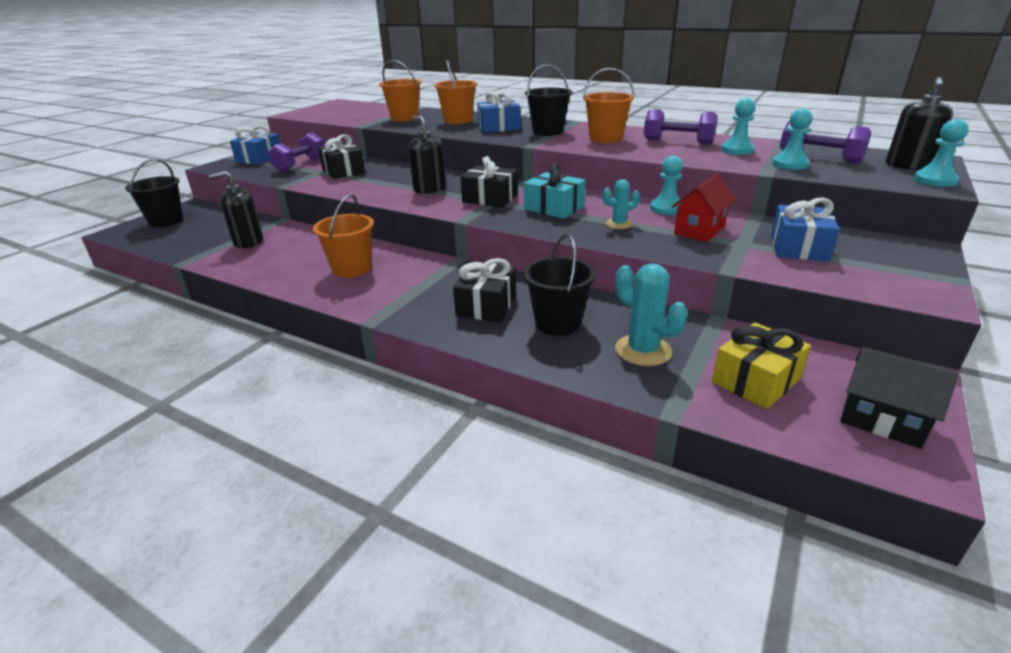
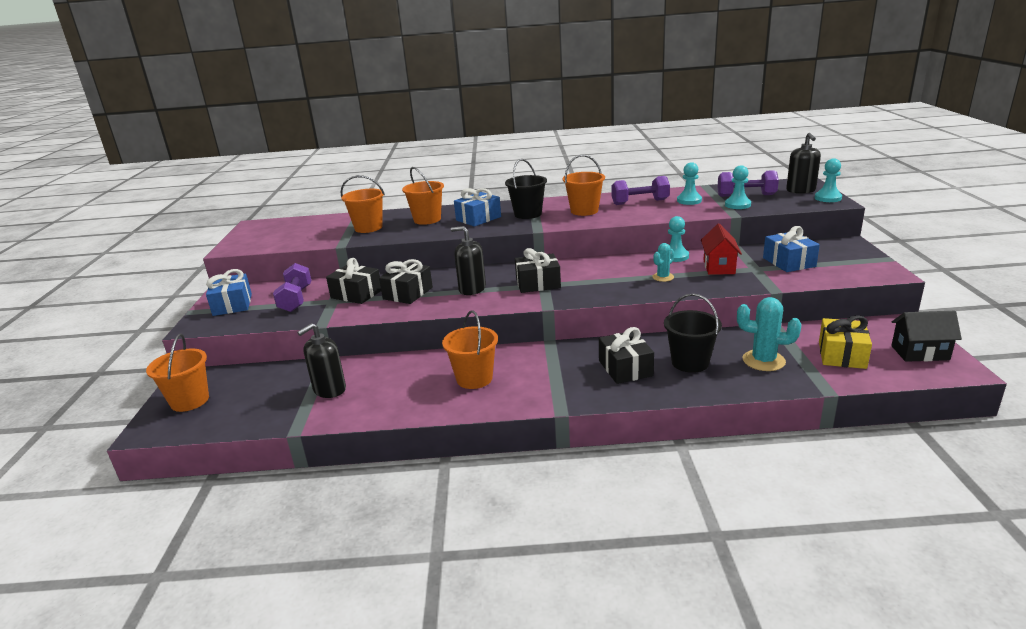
camera: 30 degrees left, 5 degrees down
(166, 221) = (190, 401): black bucket -> orange bucket
(378, 180) = (408, 293): none -> black gift
(554, 208) = (599, 278): turquoise gift -> none

